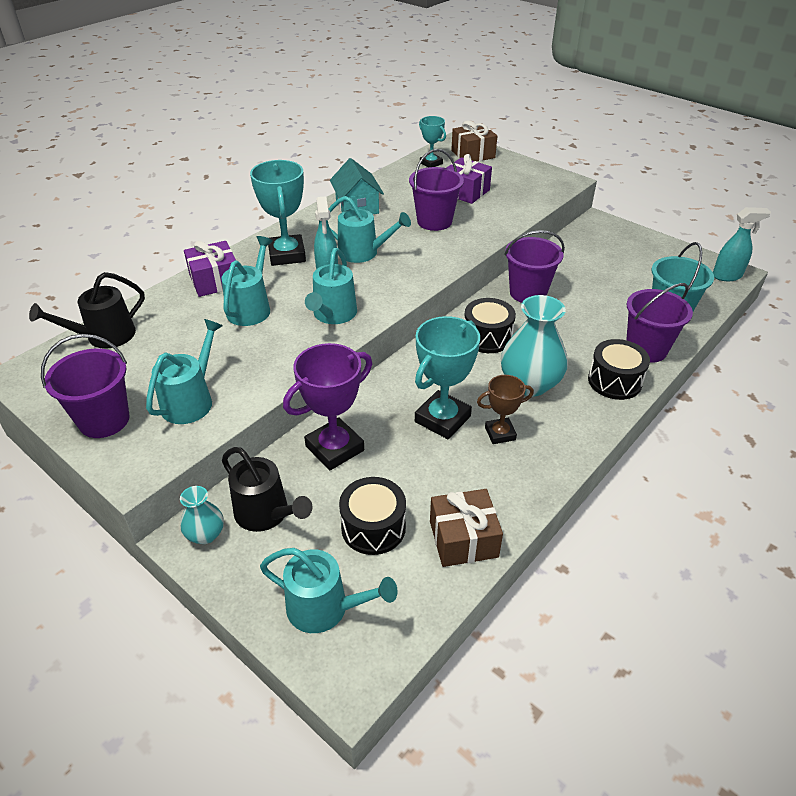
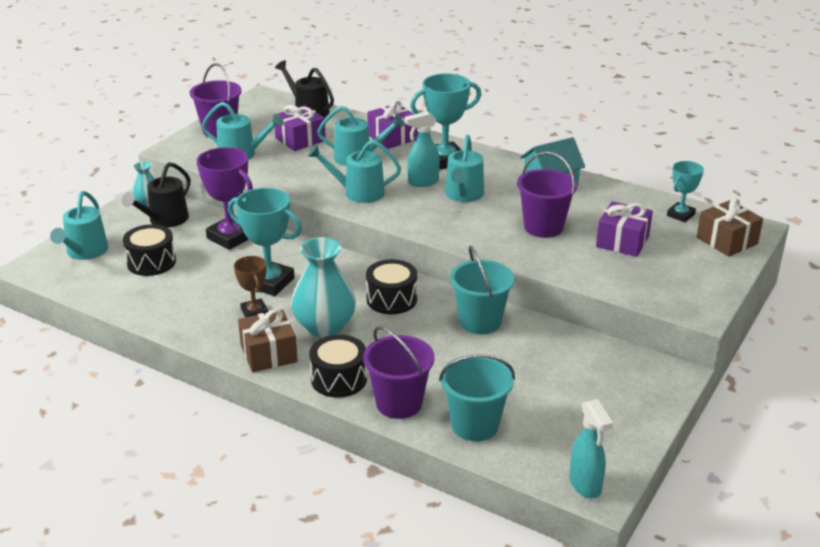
camera: 80 degrees right, 10 degrees down
(179, 348) = (300, 139): none -> purple gift
(463, 539) = (139, 301): brown gift -> brown gift (268, 353)
(528, 293) = (480, 321): purple bucket -> turquoise bucket

